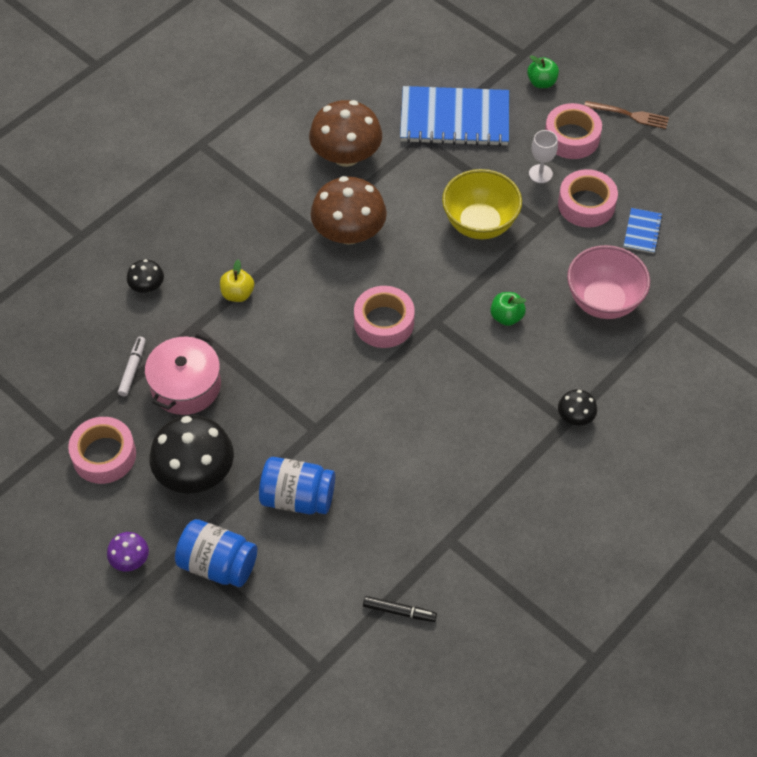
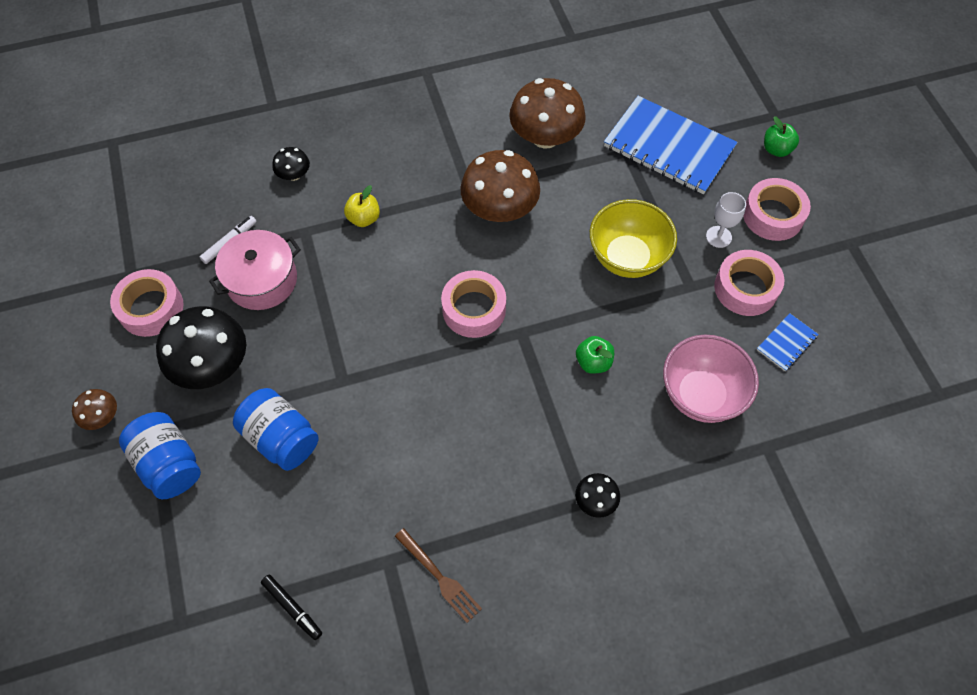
camera: 30 degrees right, 5 degrees up
(130, 559) = (102, 416): purple mushroom -> brown mushroom
(629, 115) = (846, 219): brown fork -> brown fork (439, 577)

